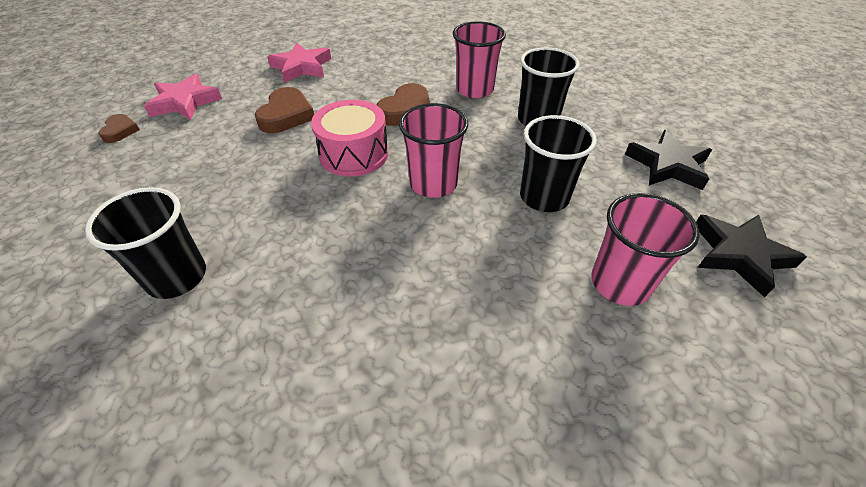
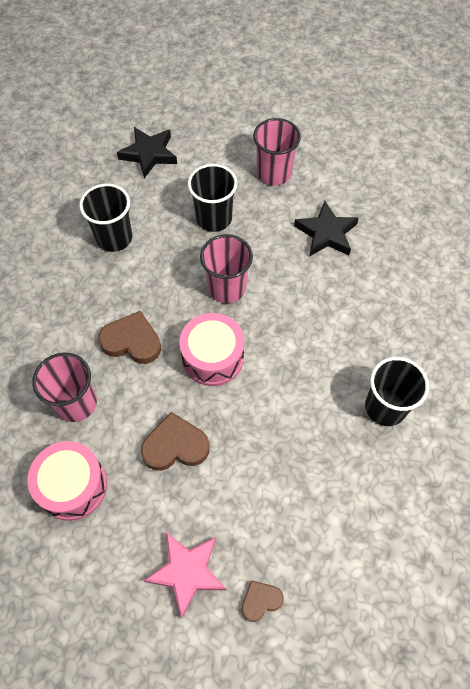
camera: 110 degrees left, 15 degrees up
(301, 67) = (73, 486): pink star -> pink drum
(474, 90) = (76, 296): pink cup -> pink cup (76, 403)
(739, 255) = (226, 123): black star -> black star (326, 233)

